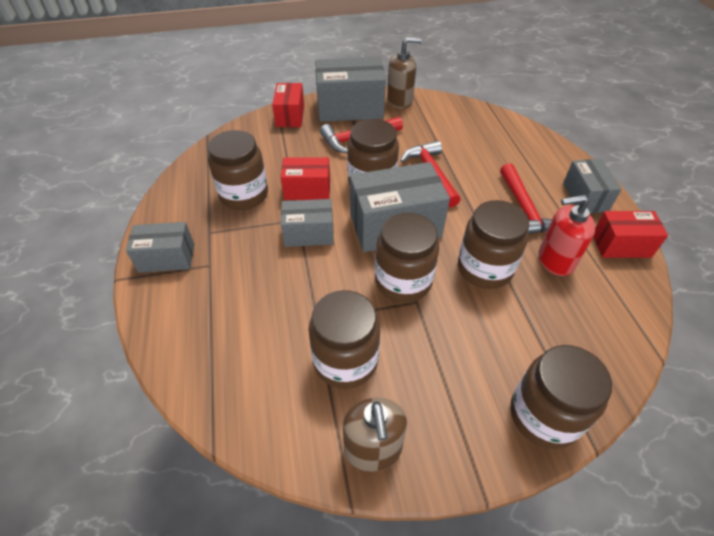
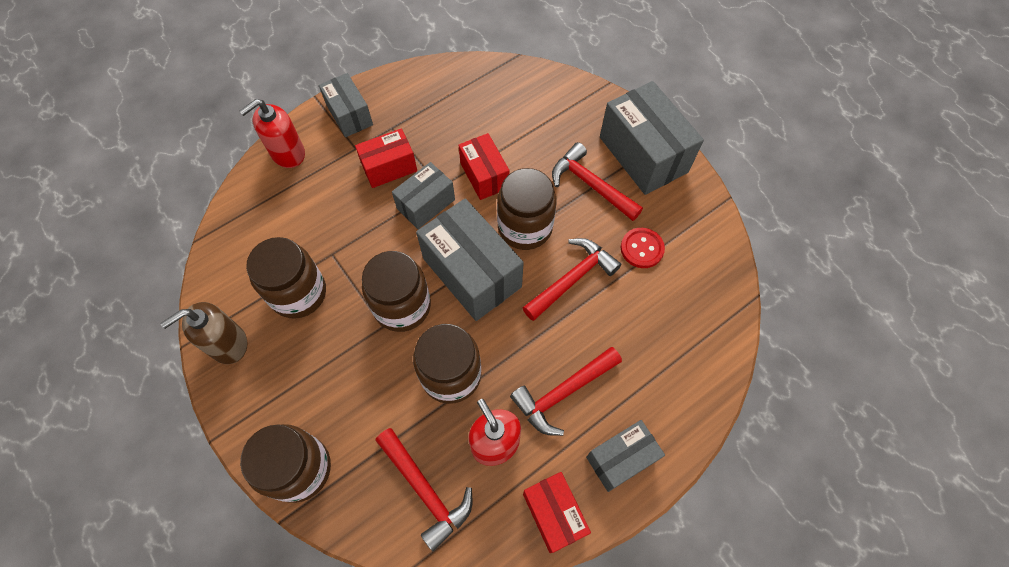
camera: 65 degrees right, 15 degrees up
(168, 323) = (288, 153): none -> red soap dispenser
(244, 195) = (450, 129): brown jar -> none
(290, 116) = (593, 106): red box -> red box (389, 167)
(309, 234) = (426, 204): grey box -> grey box turned 75 degrees clockwise
(400, 100) = (693, 198): brown soap dispenser -> none
(425, 134) = (642, 249): none -> red button
(587, 319) = (425, 490): none -> red hammer

